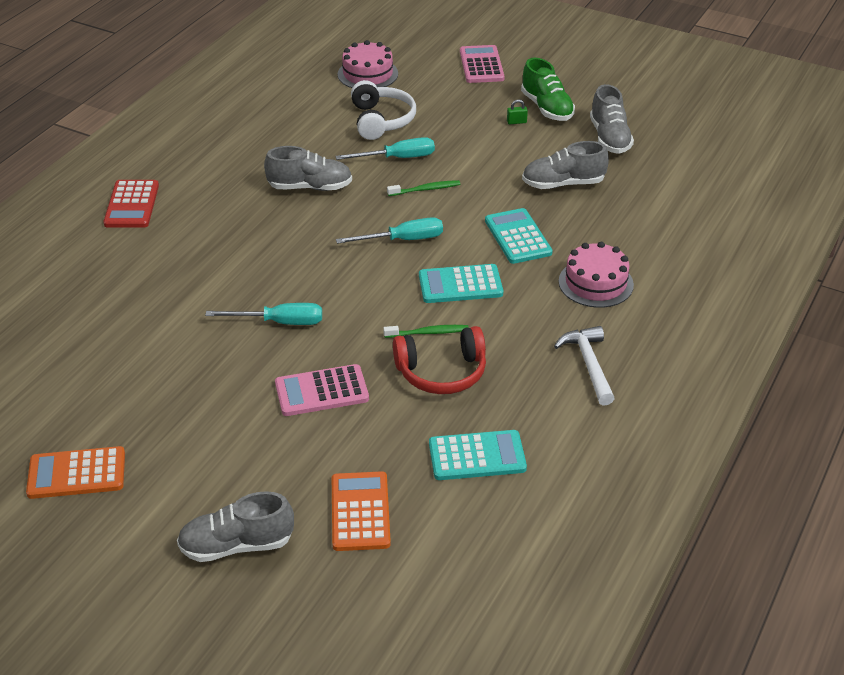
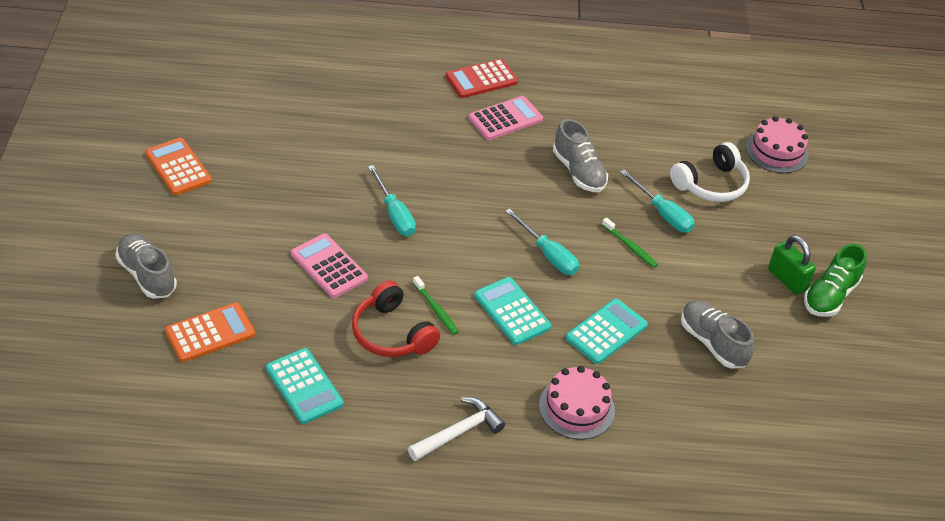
camera: 60 degrees right, 5 degrees up
(481, 65) = (862, 225): pink calculator -> pink calculator (505, 119)
(516, 122) = (787, 279): green padlock -> green padlock, size x2.09
(609, 138) = (818, 359): grey shoe -> none

